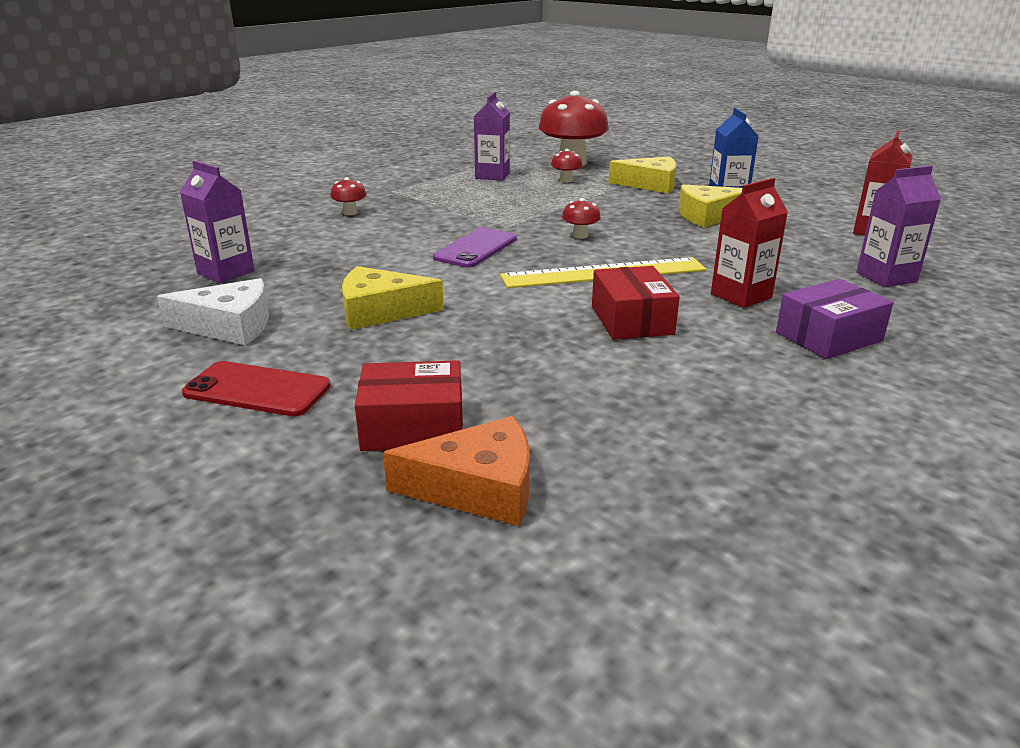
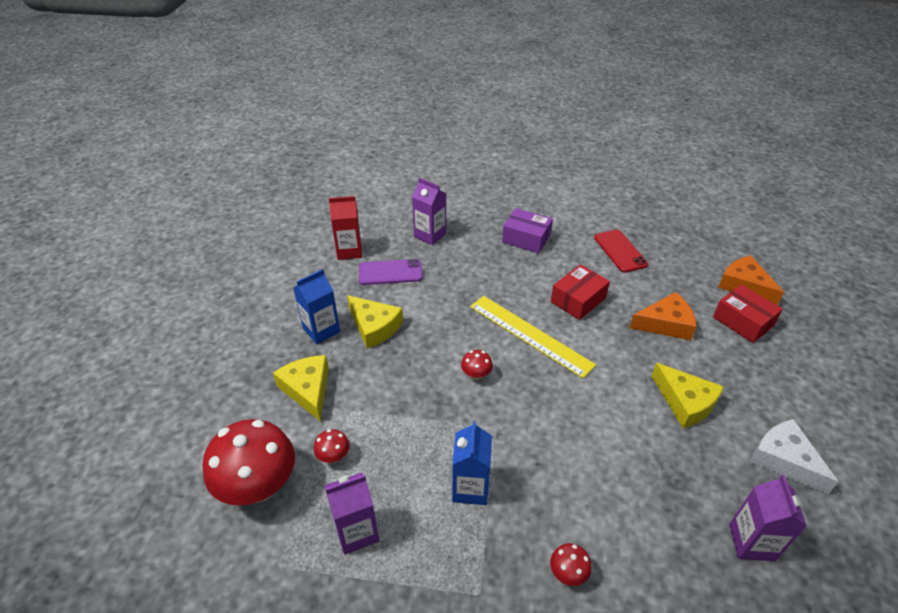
camera: 125 degrees left, 15 degrees up
(257, 389) = (796, 390): red phone -> red phone (620, 251)
(466, 206) = (470, 488): none -> blue carton
(475, 248) = (554, 418): purple phone -> purple phone (390, 272)
(504, 359) = (665, 324): none -> orange cheese
(741, 296) = (507, 274): red carton -> none

